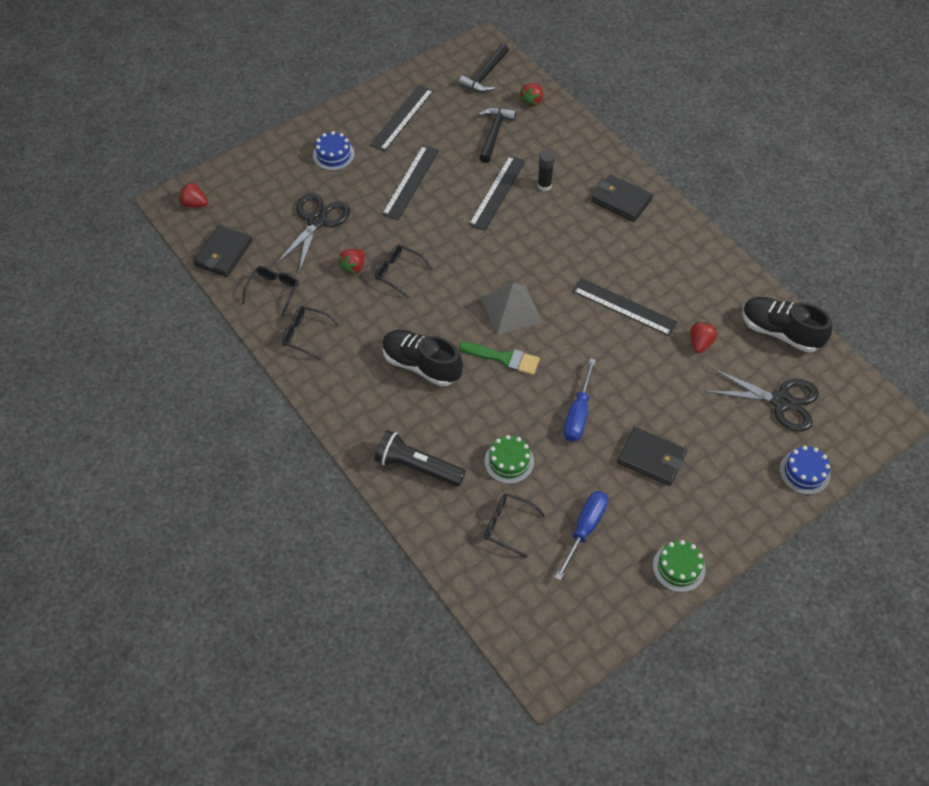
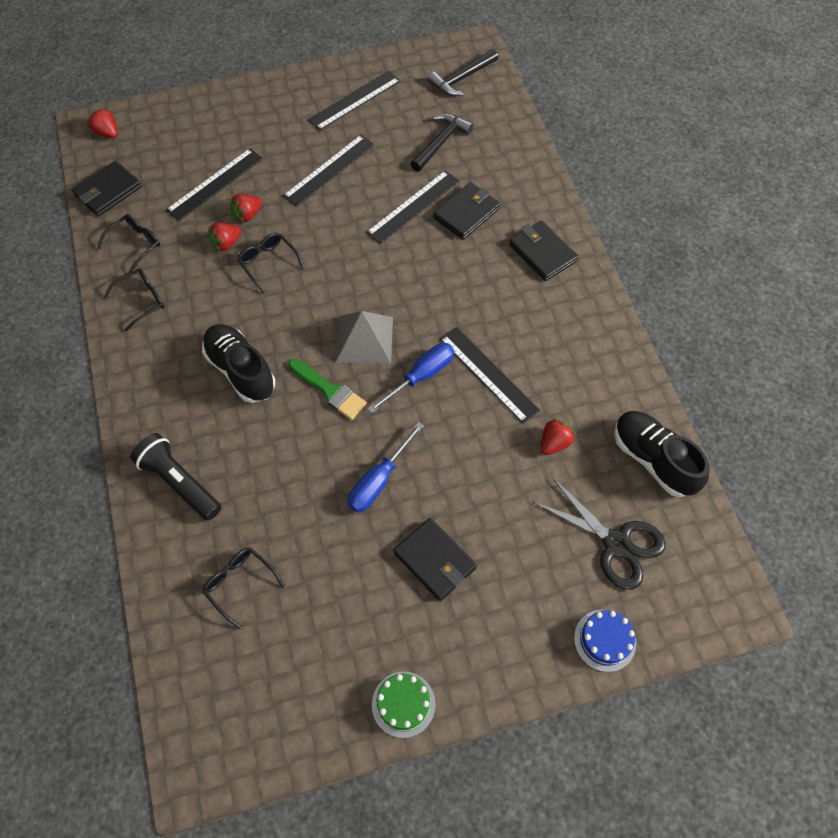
camera: 20 degrees right, 5 degrees up
(305, 335) = (142, 300): black glasses -> black glasses turned 105 degrees clockwise
(317, 221) = (215, 184): black scissors -> black ruler
(333, 155) = (267, 120): blue cake -> none
(509, 461) = (278, 510): green cake -> none
(531, 101) = (497, 119): red strawberry -> red strawberry (247, 215)
(544, 185) = (466, 213): black glue stick -> black wallet
(584, 529) = (320, 618): blue screwdriver -> blue screwdriver (421, 376)

